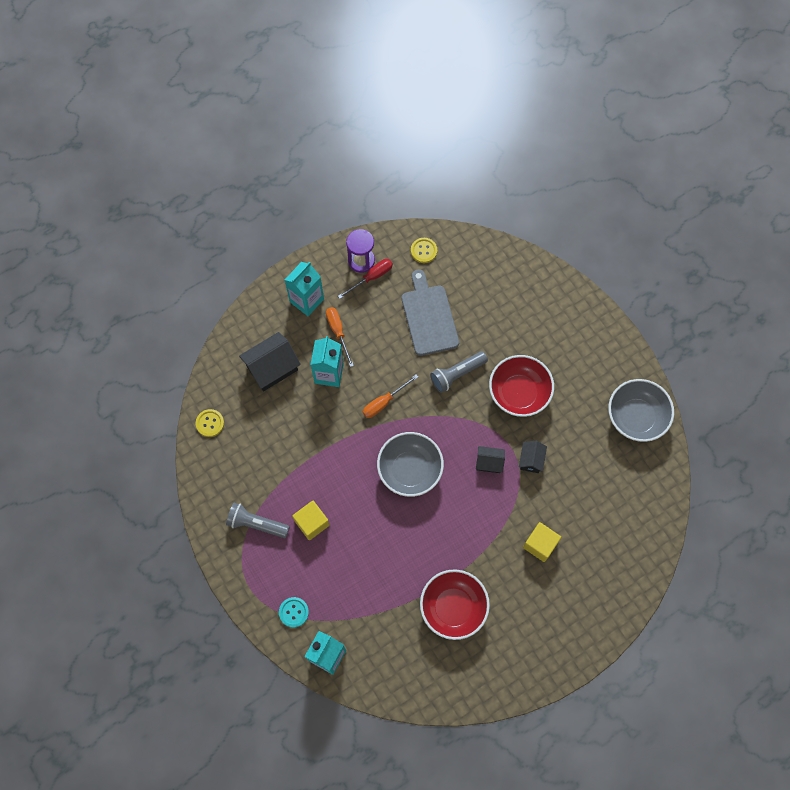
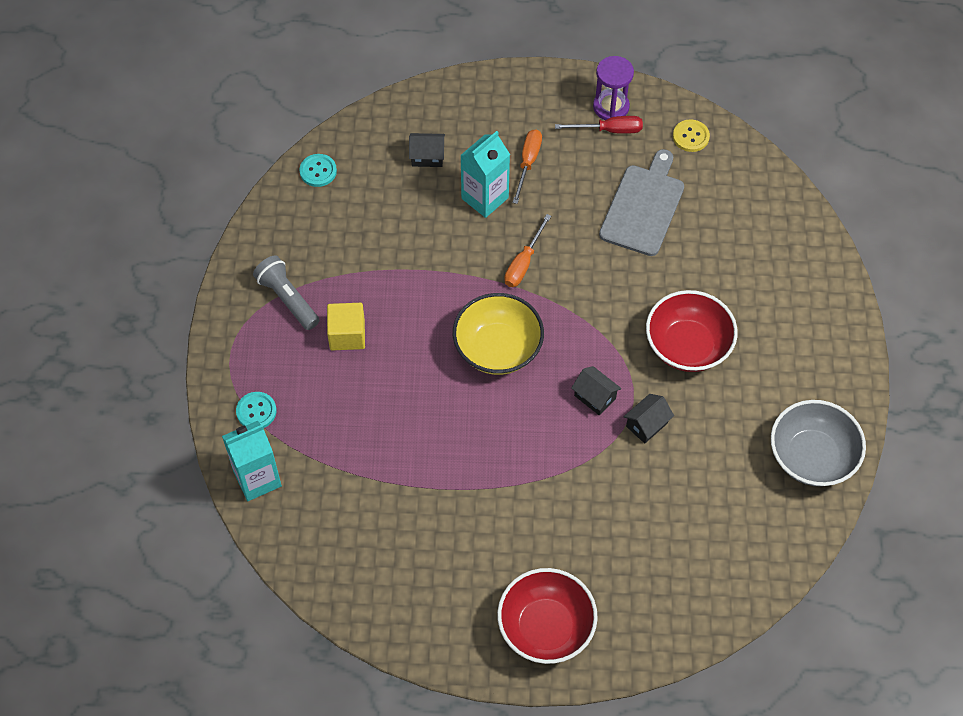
camera: 35 degrees right, 10 degrees down
(210, 423) = (318, 171): yellow button -> turquoise button
(272, 368) = (427, 157): black house -> black house, size x0.56
(307, 300) = (518, 112): turquoise carton -> none
(384, 402) = (523, 263): orange screwdriver -> orange screwdriver turned 60 degrees counterclockwise
(410, 470) = (498, 348): grey bowl -> yellow bowl
(453, 607) = (434, 520): red bowl -> red bowl (546, 627)
(457, 374) = (630, 283): grey flashlight -> none
(540, 544) = (587, 520): yellow cube -> none

